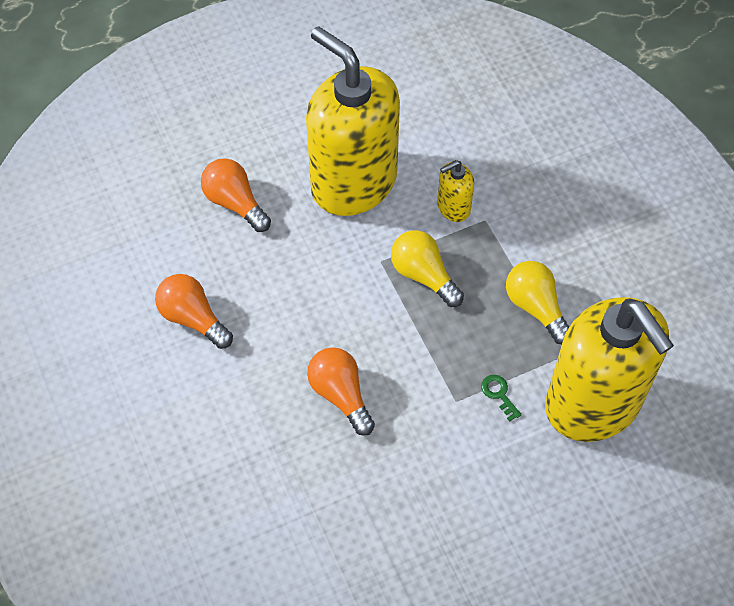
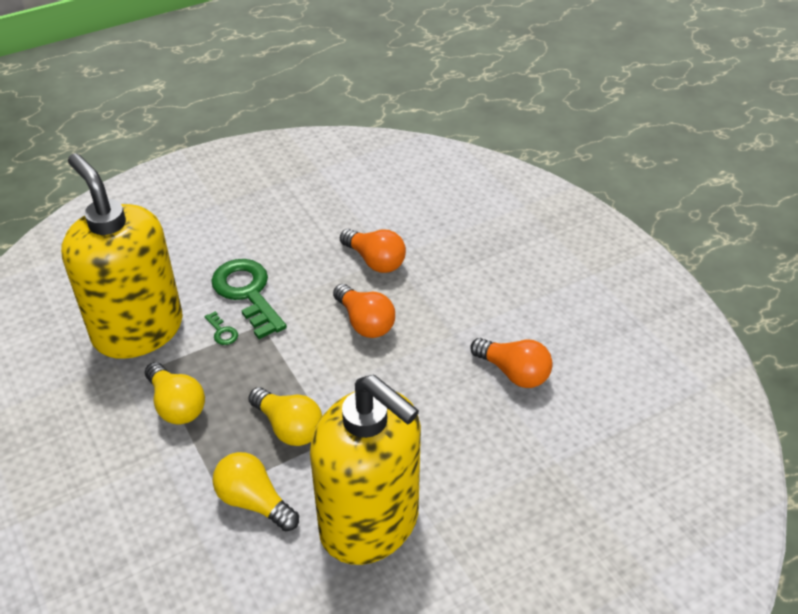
camera: 175 degrees right, 15 degrees down
(235, 203) = (501, 488): orange light bulb -> orange light bulb (375, 261)
(453, 207) = (254, 501): yellow soap dispenser -> yellow light bulb
(475, 448) = (247, 293): none -> green key

